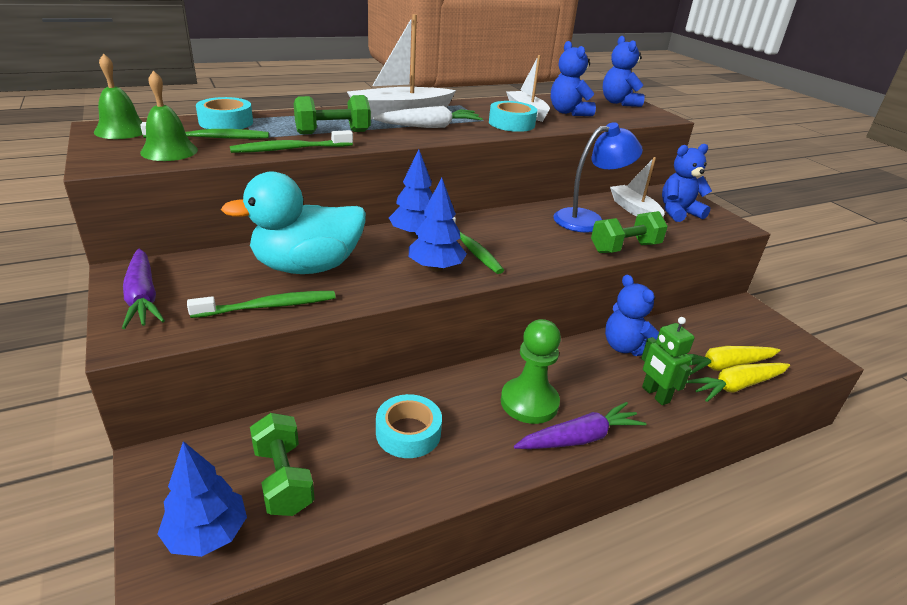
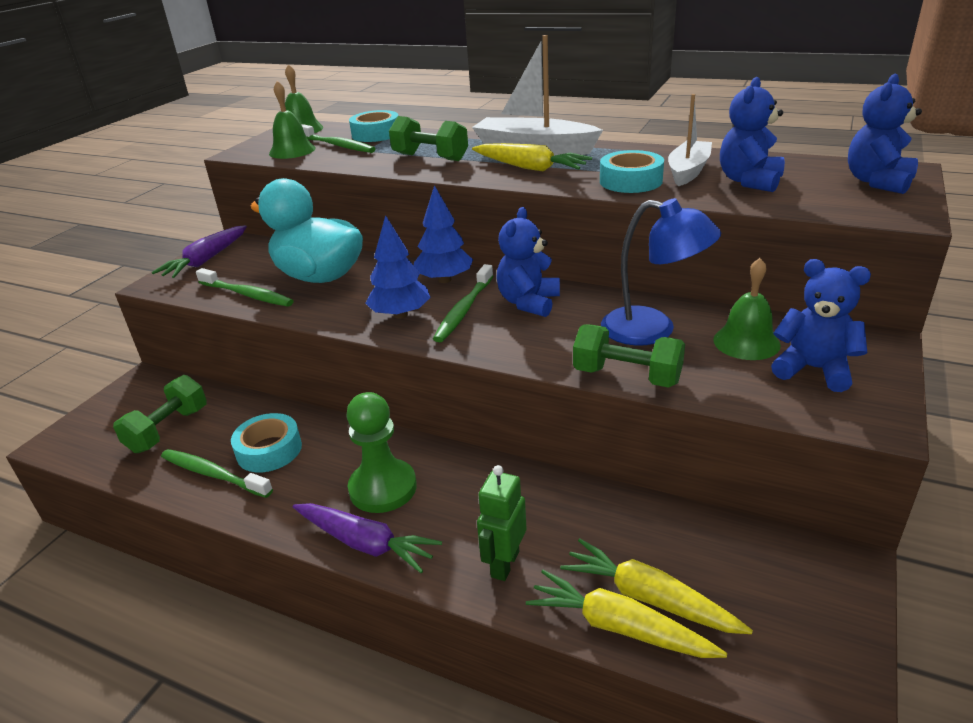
camera: 55 degrees right, 0 degrees up
(207, 534) = (97, 434): blue tree -> none
(290, 149) = (366, 165): green toothbrush -> green toothbrush (213, 474)
(430, 127) = (530, 168): white carrot -> yellow carrot
(625, 347) = (566, 503): blue teddy bear -> blue teddy bear (528, 302)
(634, 210) = (746, 342): white boat -> green bell

